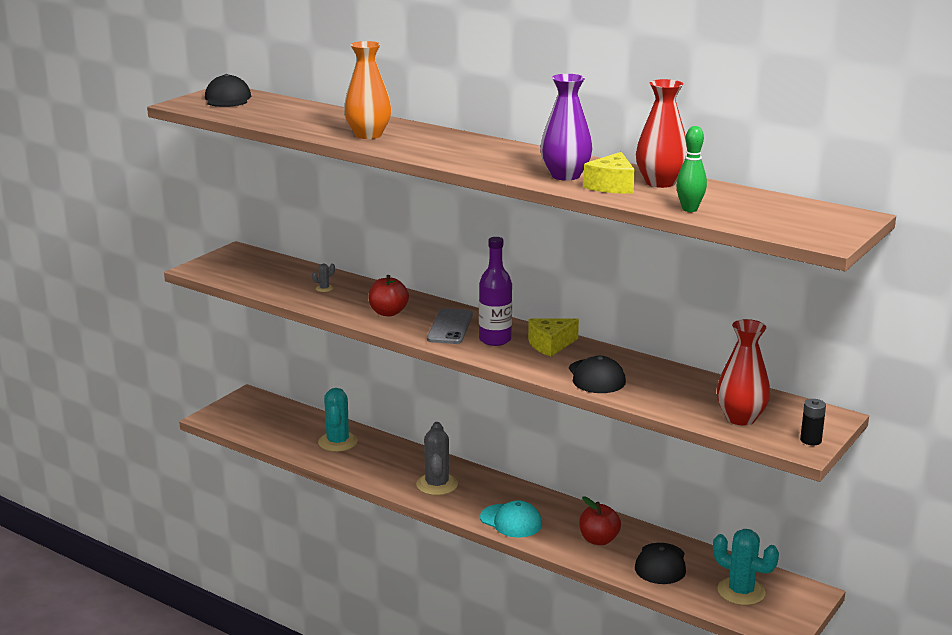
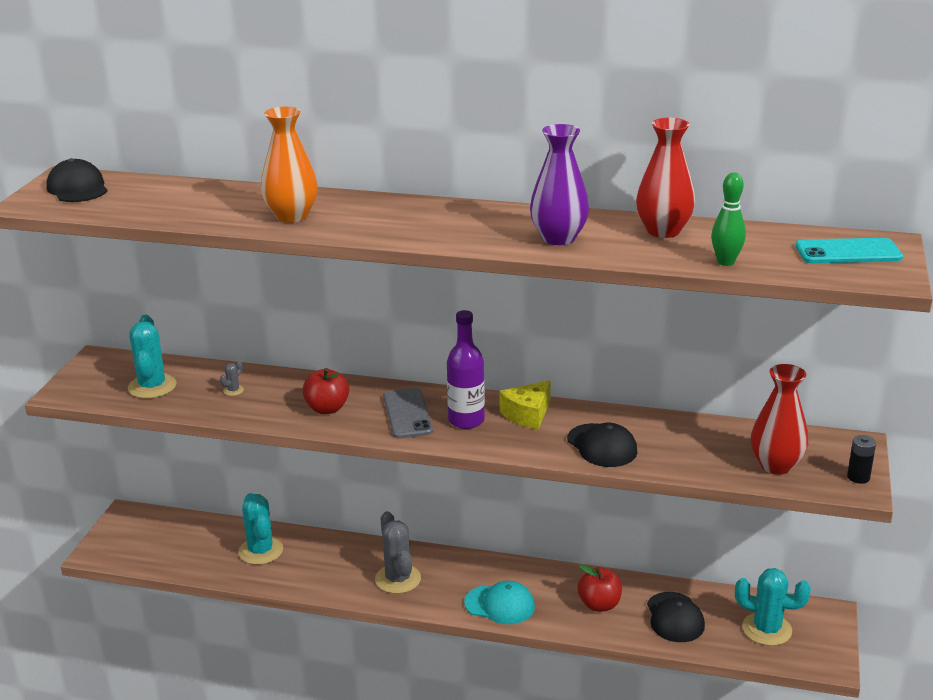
camera: 20 degrees left, 5 degrees up
(264, 276) = (152, 386): none -> turquoise cactus
(611, 186) = (619, 244): yellow cheese -> none
(808, 217) = (848, 252): none -> turquoise phone

